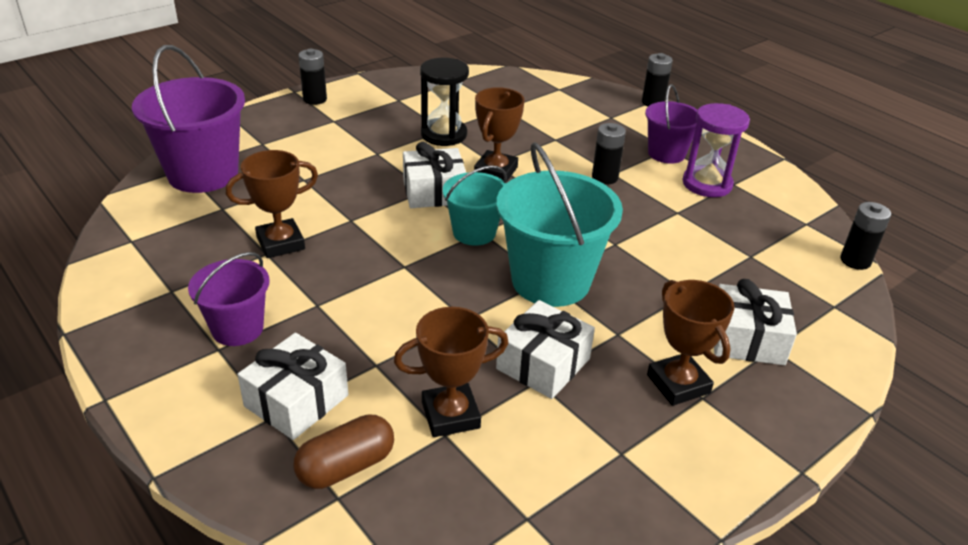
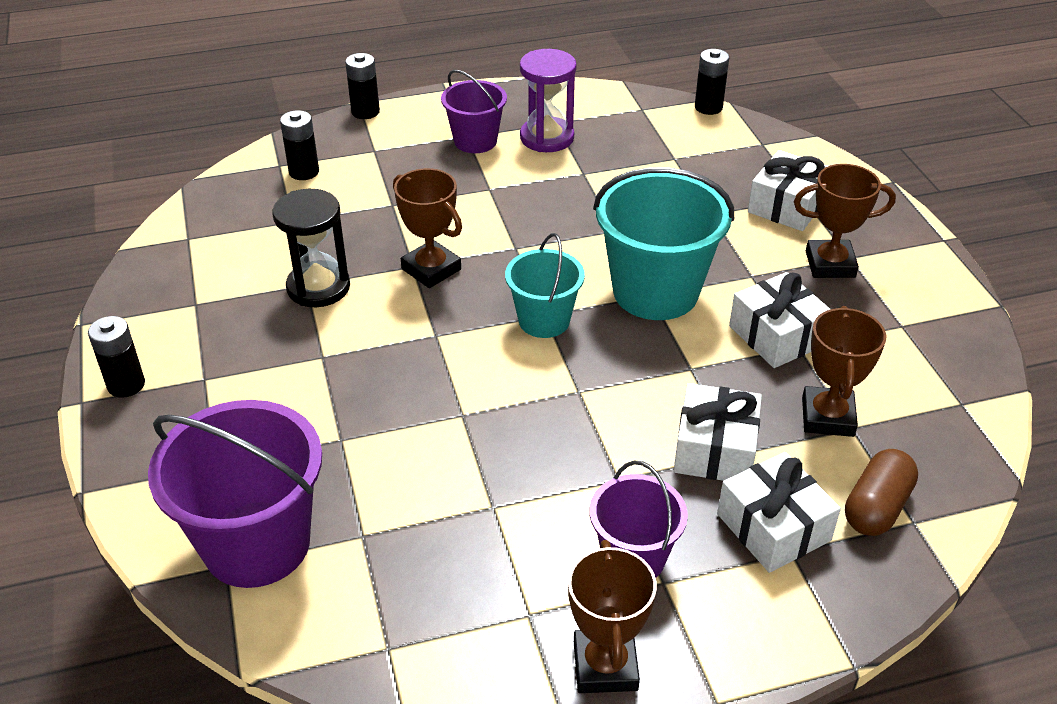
camera: 65 degrees left, 5 degrees up
(280, 243) = (478, 489): brown trophy -> brown trophy (605, 666)
(346, 466) = (876, 507): brown capsule -> brown capsule turned 45 degrees clockwise
(434, 192) = (444, 329): white gift -> white gift (715, 449)
(604, 177) = (494, 196): black battery -> black battery (304, 172)

